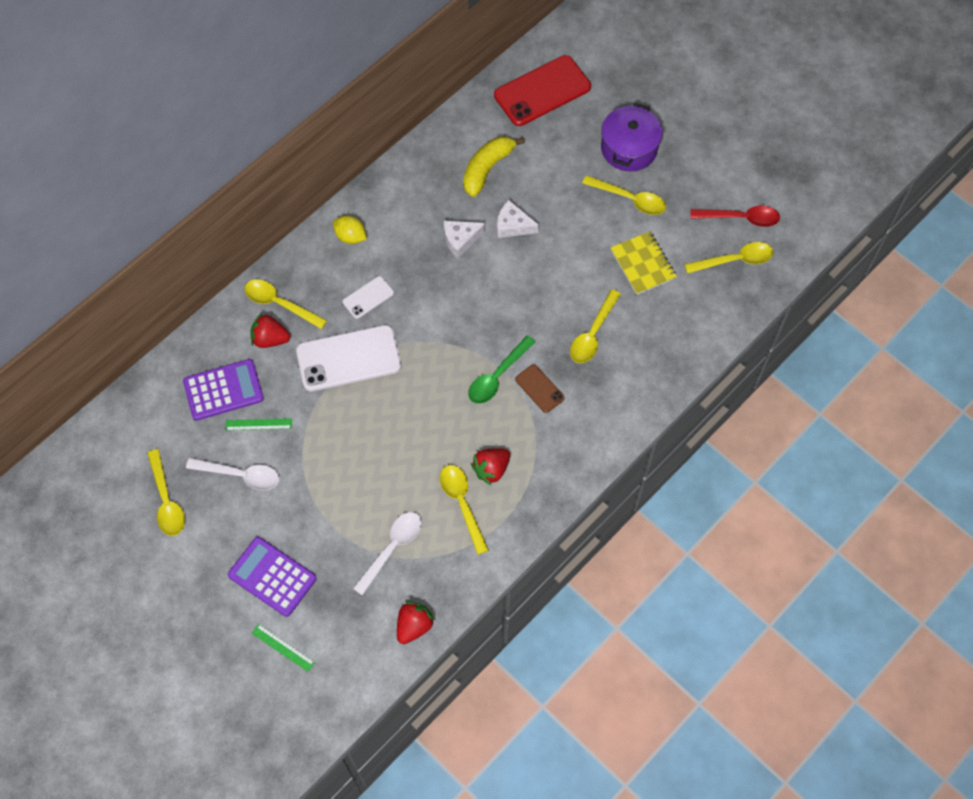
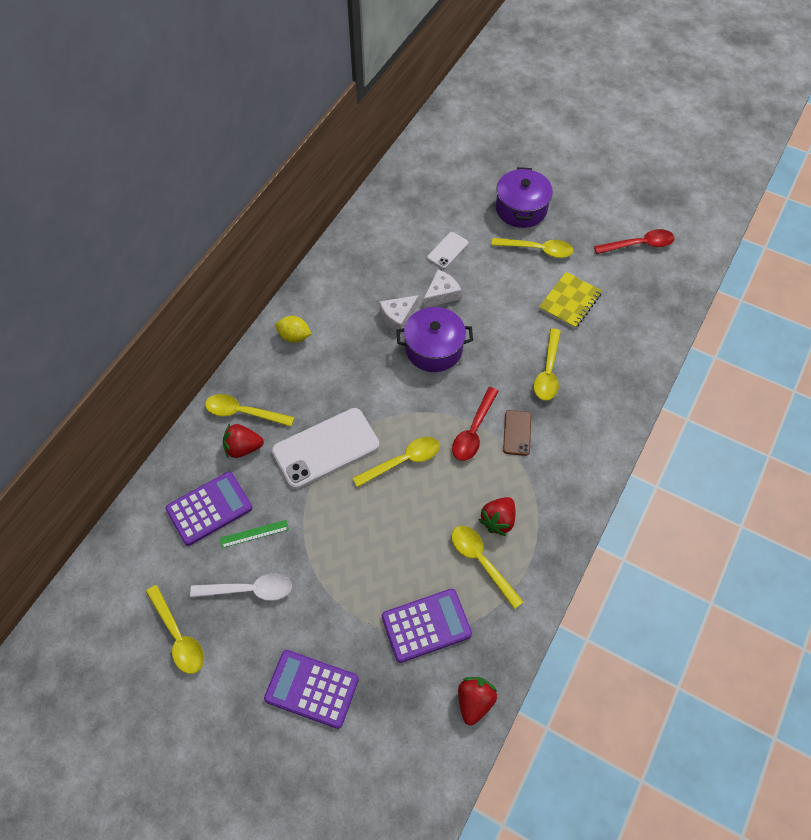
camera: 15 degrees left, 5 degrees down
(283, 647) = (344, 764): green ruler -> none
(368, 297) = (327, 387): white phone -> white phone (447, 250)
(392, 548) = (426, 625): white spoon -> purple calculator
(485, 282) = (433, 349): none -> purple pot
(487, 168) = (402, 251): yellow banana -> none
(497, 376) = (473, 431): green spoon -> red spoon
(512, 225) = (441, 294): white cheese -> white cheese turned 135 degrees clockwise
(539, 388) = (517, 433): brown phone -> brown phone turned 60 degrees clockwise
(542, 91) = (429, 178): red phone -> none
(643, 264) = (570, 301): yellow notebook -> yellow notebook turned 75 degrees clockwise
(734, 260) = (648, 280): yellow spoon -> yellow spoon (402, 461)

